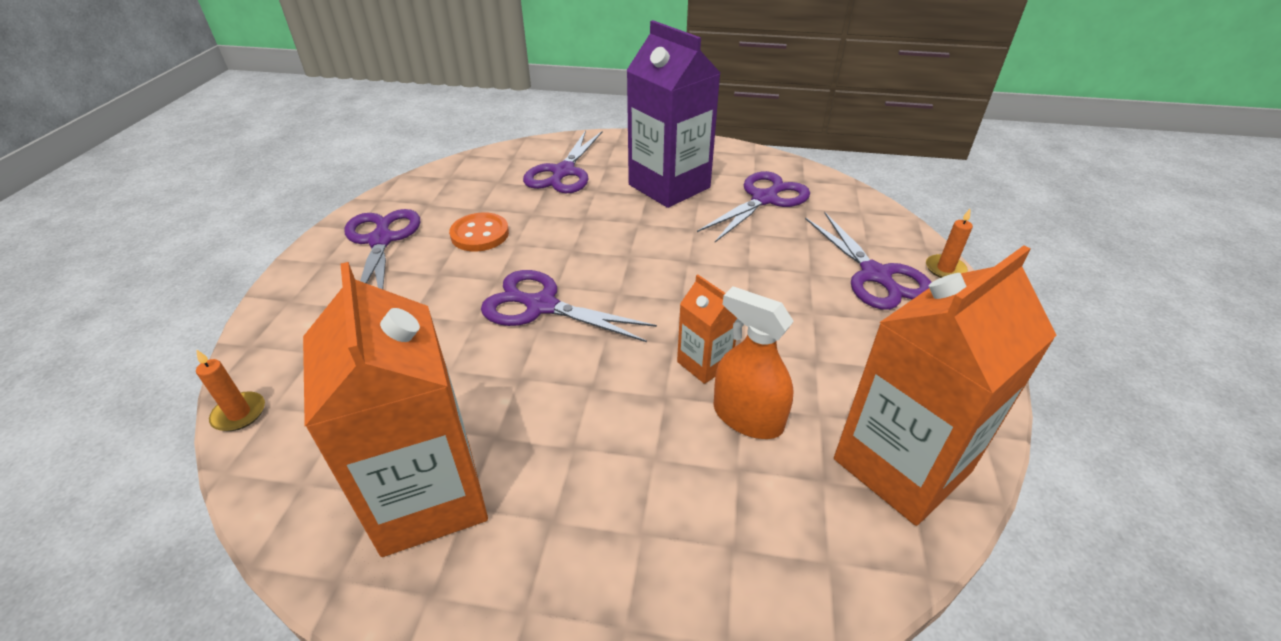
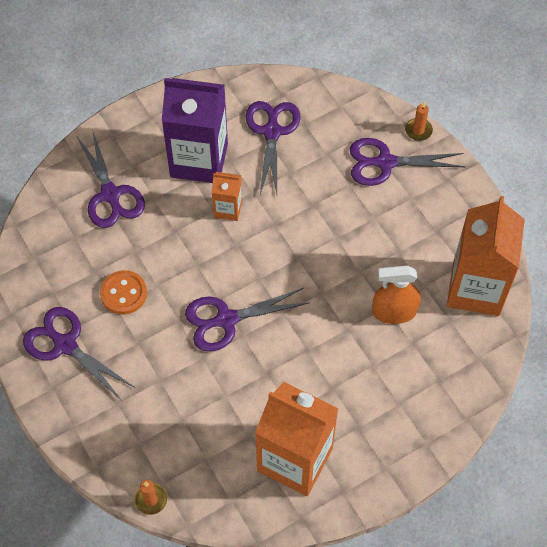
camera: 40 degrees left, 20 degrees up
(704, 363) = (348, 294): orange carton -> orange carton (228, 209)
(875, 275) = (385, 162): purple scissors -> purple scissors turned 150 degrees clockwise

